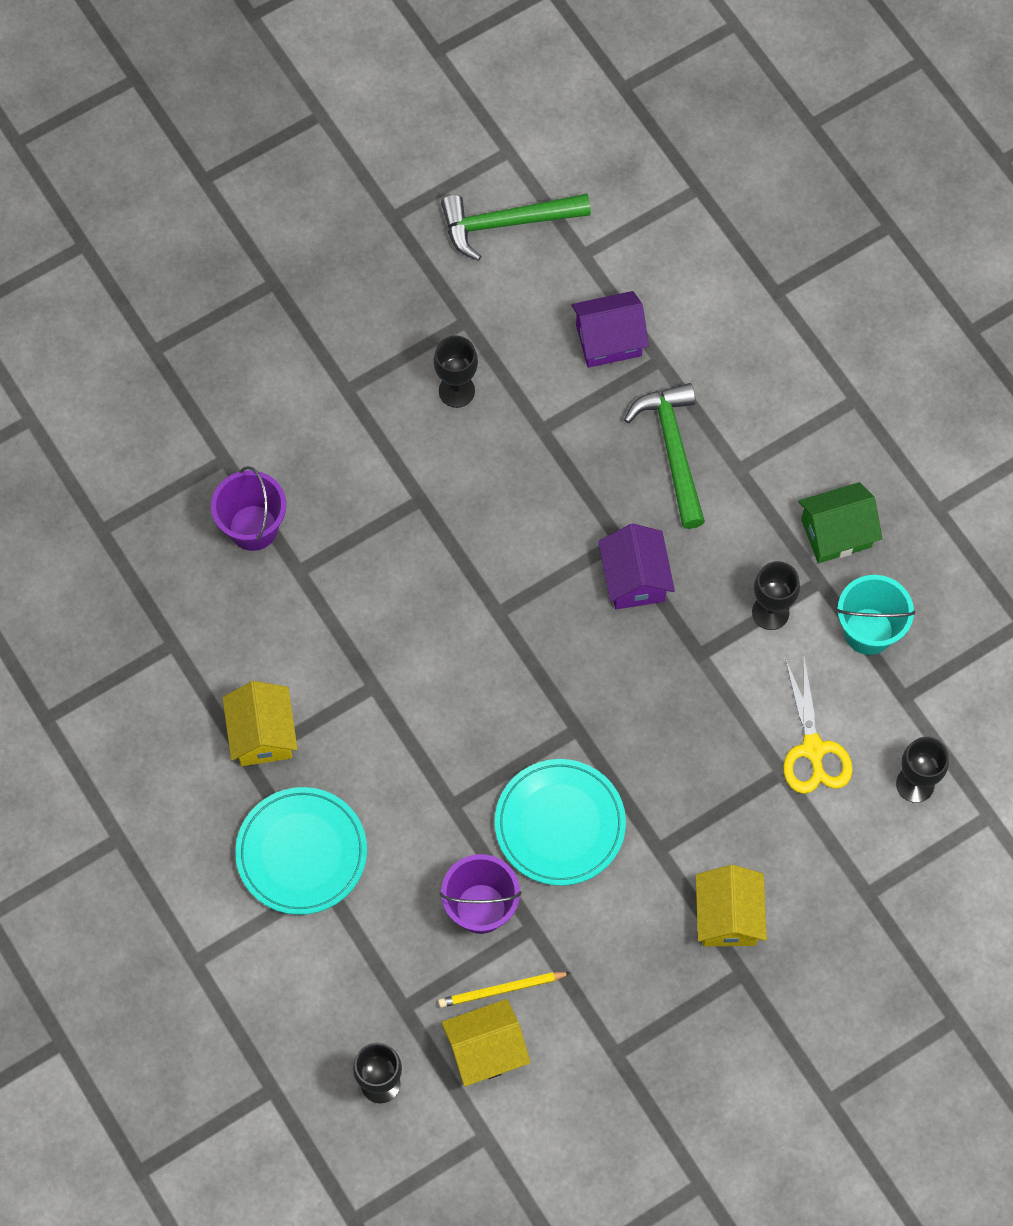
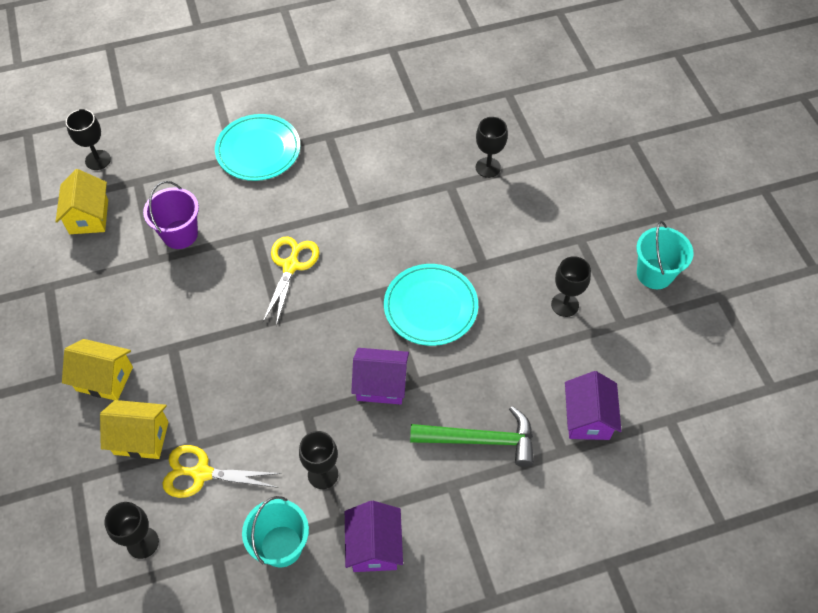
camera: 105 degrees right, 10 degrees down
(253, 527) = (488, 167): purple bucket -> black goblet
(262, 734) = (343, 145): yellow house -> yellow house (141, 438)
(379, 294) = (654, 274): none -> turquoise bucket
(491, 741) = (291, 266): none -> yellow scissors
(501, 990) = (122, 233): yellow pencil -> none
(506, 223) = (705, 370): green hammer -> none
(560, 824) = (216, 292): turquoise plate -> turquoise plate (430, 307)
(836, 533) = (374, 546): green house -> purple house

